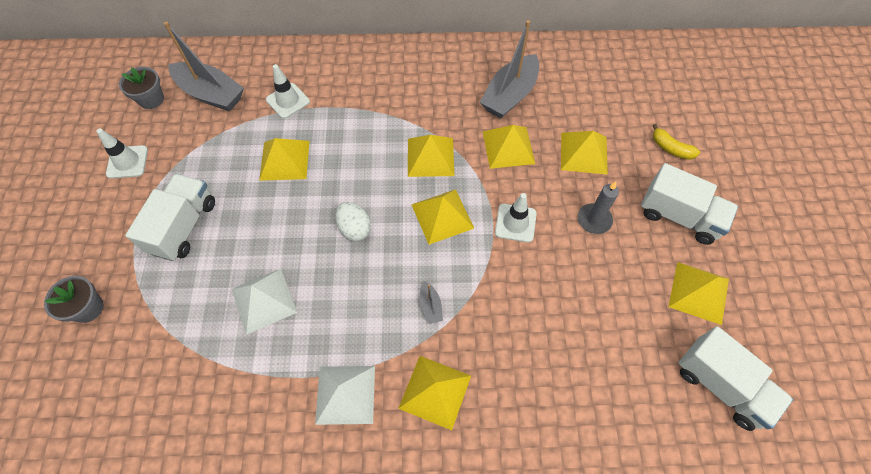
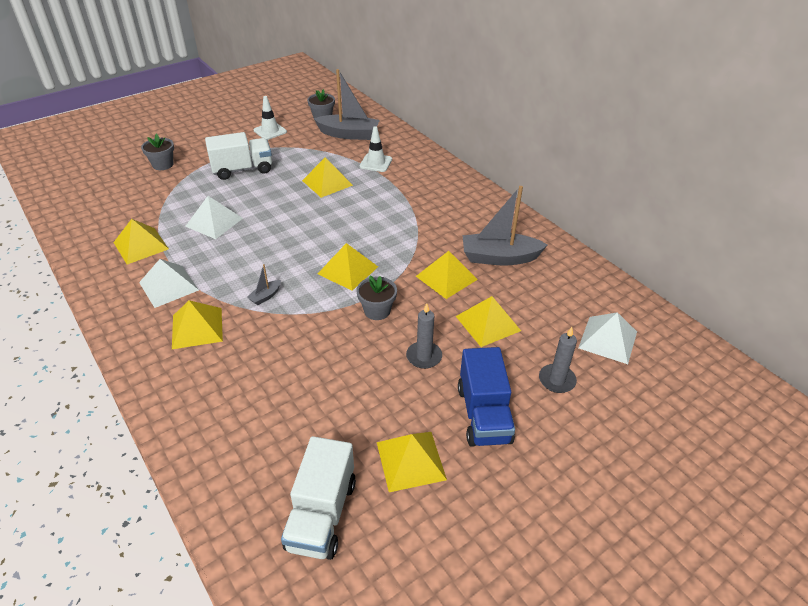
camera: 55 degrees right, 20 degrees down
(211, 94) = (349, 134): grey boat -> grey boat turned 75 degrees counterclockwise
(355, 229) = (300, 234): white egg -> none
(430, 157) = (395, 242): yellow pyramid -> yellow pyramid (141, 245)
(515, 223) = (377, 311): white traffic cone -> grey flower pot
(649, 90) = (608, 339): none -> white pyramid
(671, 148) = (556, 380): yellow banana -> grey candle
(679, 216) = (483, 414): white truck -> blue truck

